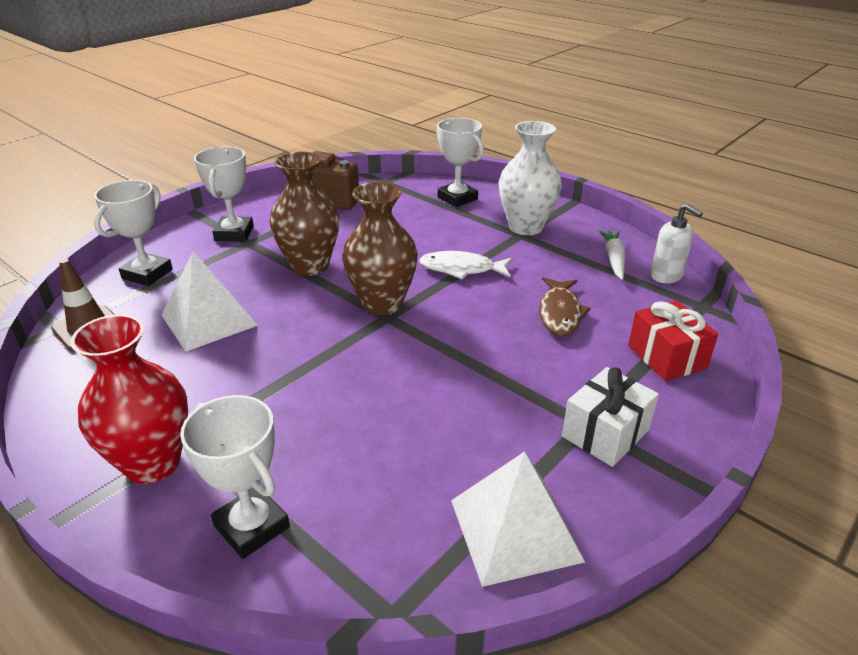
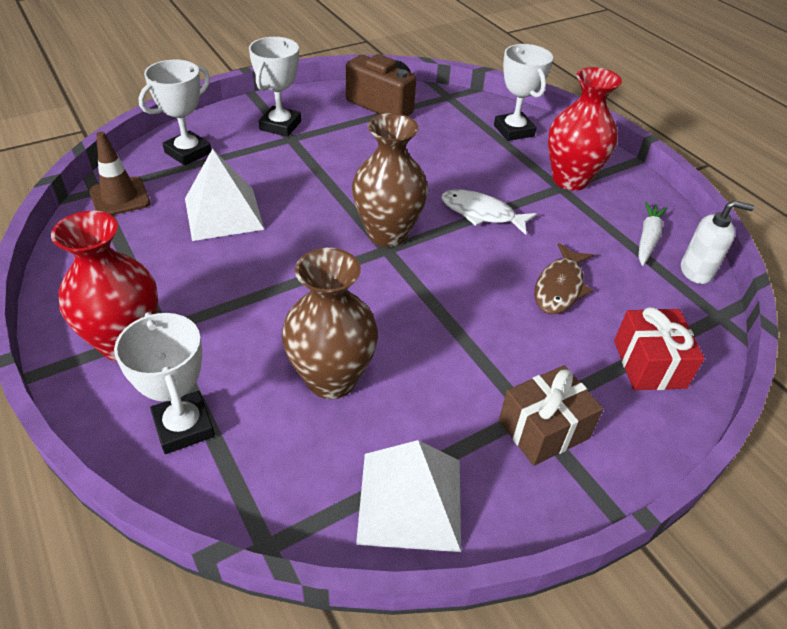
camera: 15 degrees right, 10 degrees up
(310, 266) = (336, 177): brown vase -> brown vase (331, 379)
(525, 227) = (570, 180): white vase -> red vase
(605, 433) = (543, 429): white gift -> brown gift
(666, 276) = (696, 271): white soap dispenser -> white soap dispenser turned 60 degrees counterclockwise

